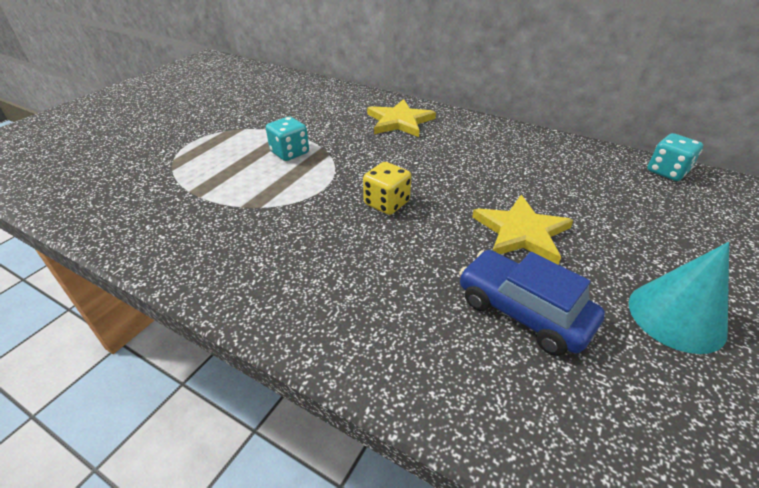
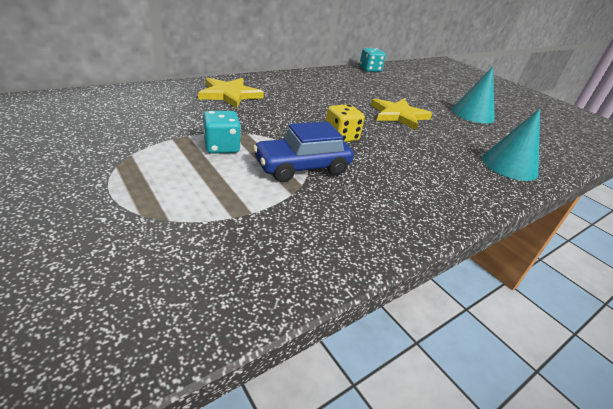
camera: 70 degrees left, 5 degrees down
(491, 385) = (509, 165): none -> turquoise cone
(523, 312) = (462, 140): blue car -> blue car (302, 167)

